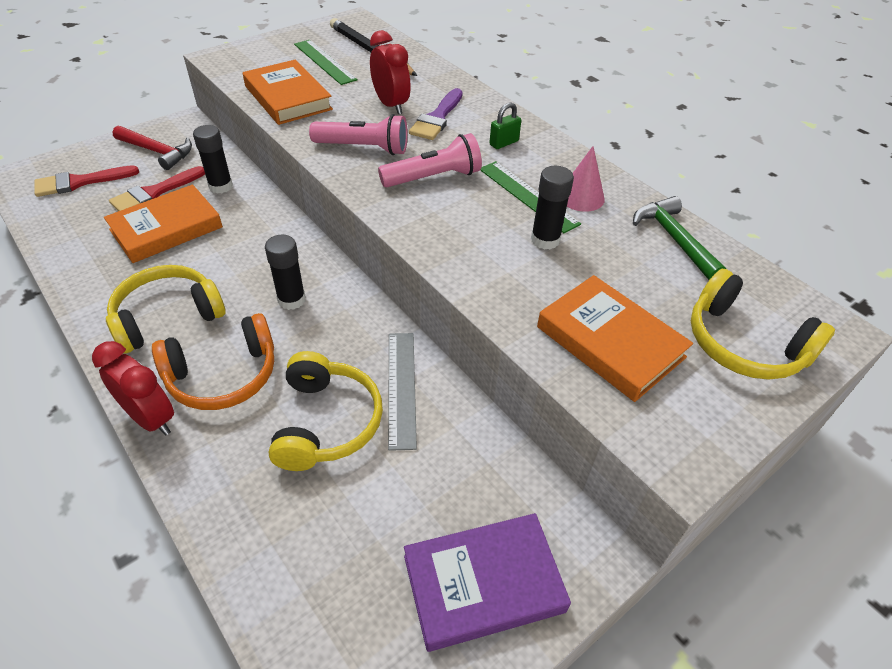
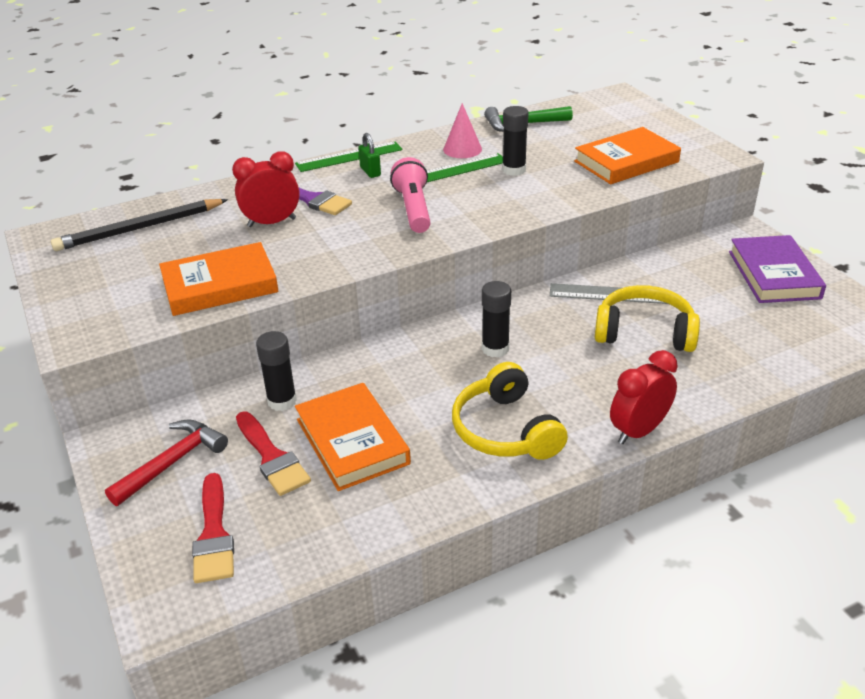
camera: 75 degrees left, 10 degrees down
(223, 376) = (590, 389): orange headphones -> none
(324, 62) = (145, 259): green ruler -> green ruler (349, 157)
(363, 148) = (349, 242): pink flashlight -> none
(743, 344) = (629, 122): yellow headphones -> none

